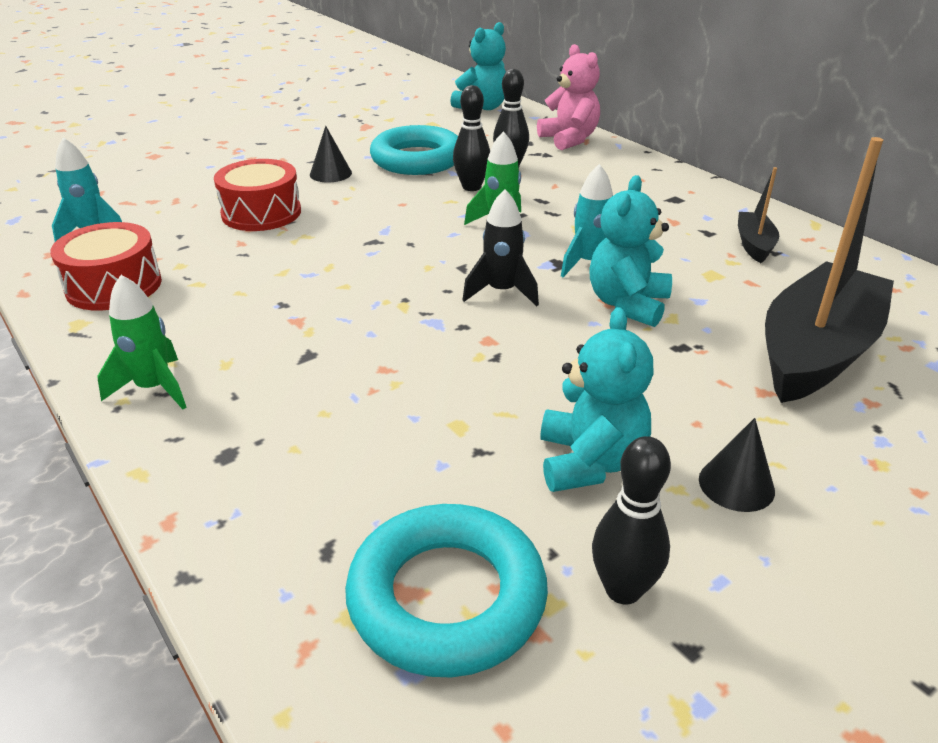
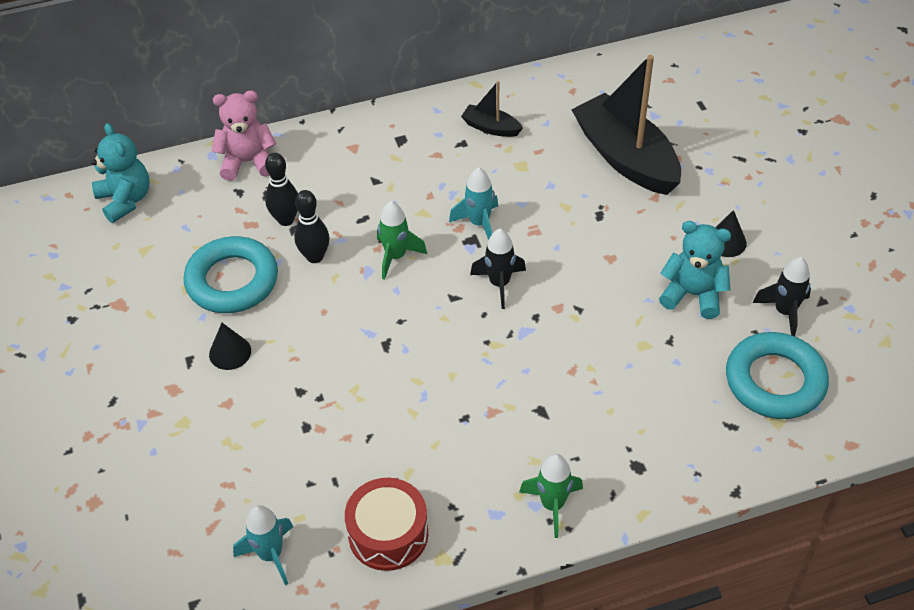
camera: 70 degrees left, 15 degrees up
(261, 213) = (293, 416): red drum -> none
(623, 590) = (784, 312): black bowling pin -> black rocket
(627, 304) = (542, 222): turquoise teddy bear -> none

